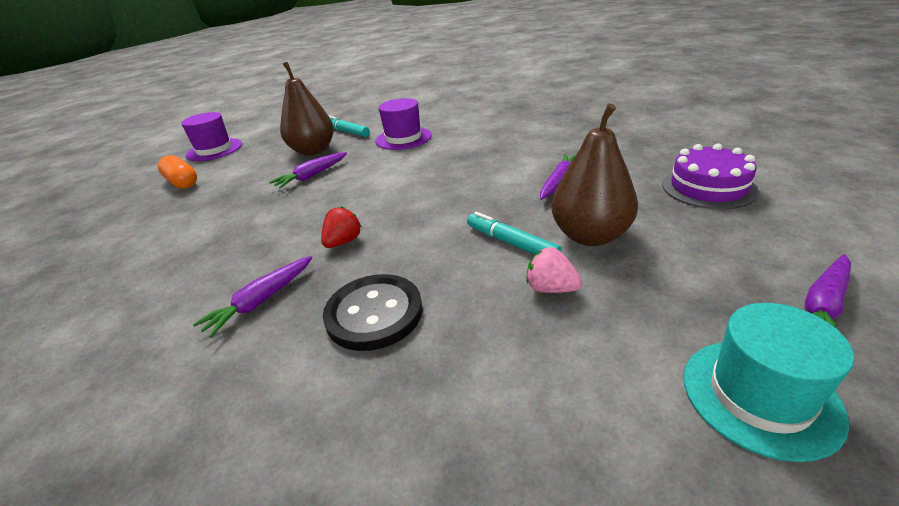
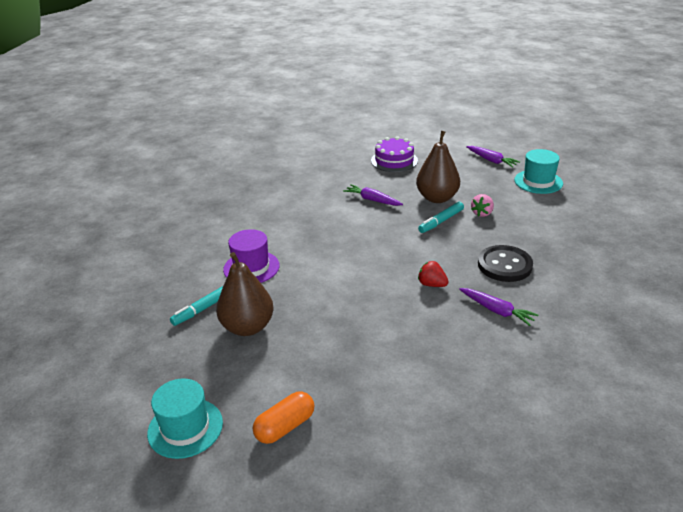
camera: 90 degrees left, 0 degrees up
(214, 150) = (185, 428): purple hat -> turquoise hat
(311, 176) = (313, 318): purple carrot -> none

